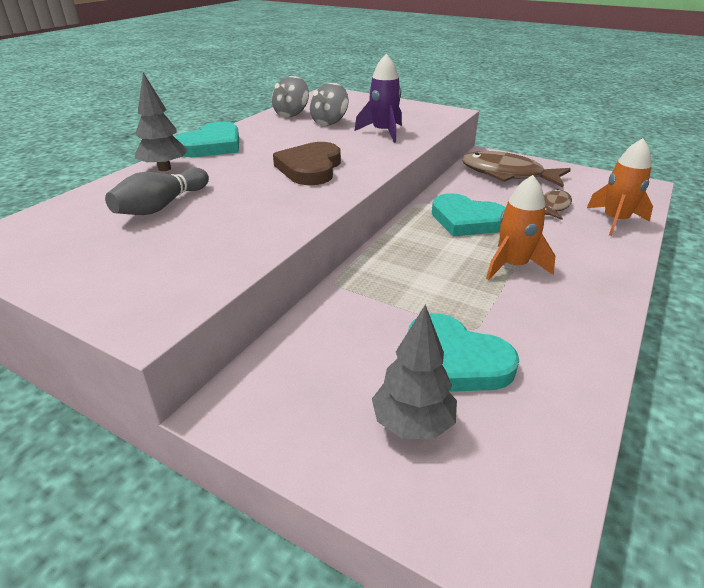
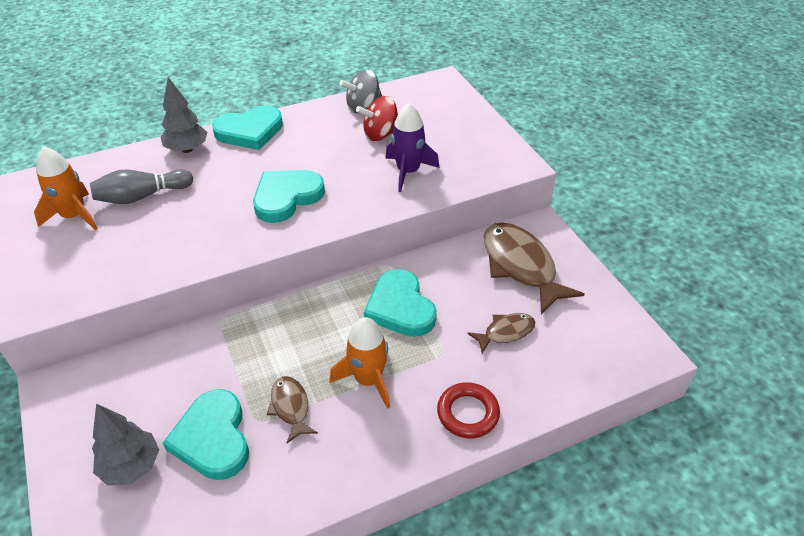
camera: 35 degrees right, 10 degrees up
(310, 168) = (286, 197): brown heart -> turquoise heart
(329, 122) = (380, 134): grey spinning top -> red spinning top
(485, 308) = (290, 407): none -> brown fish
(605, 253) = (468, 413): none -> red ring
(615, 221) = (538, 382): orange rocket -> orange rocket (74, 216)

